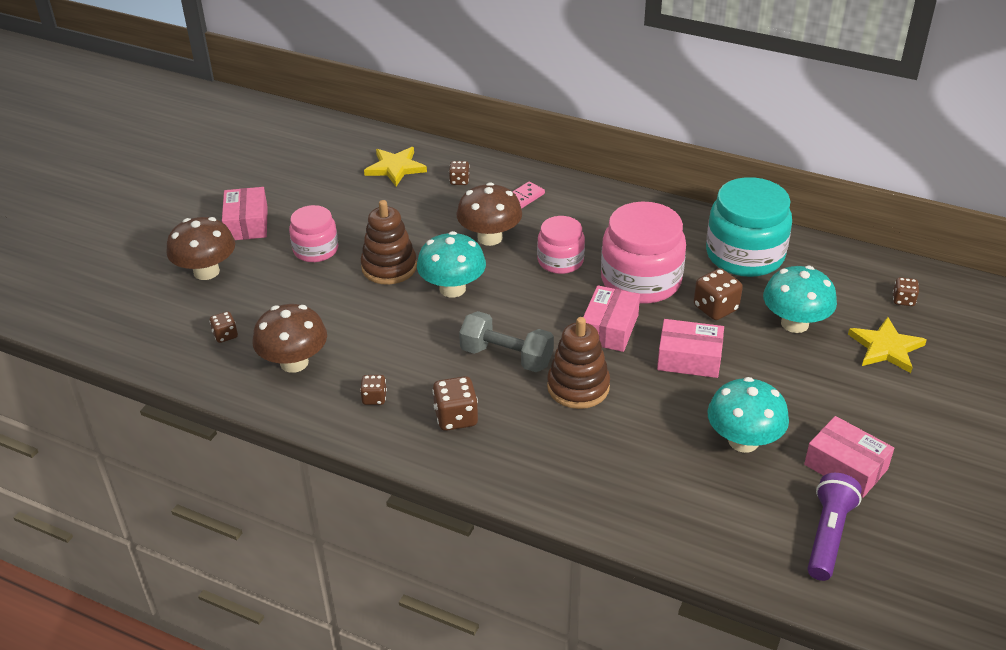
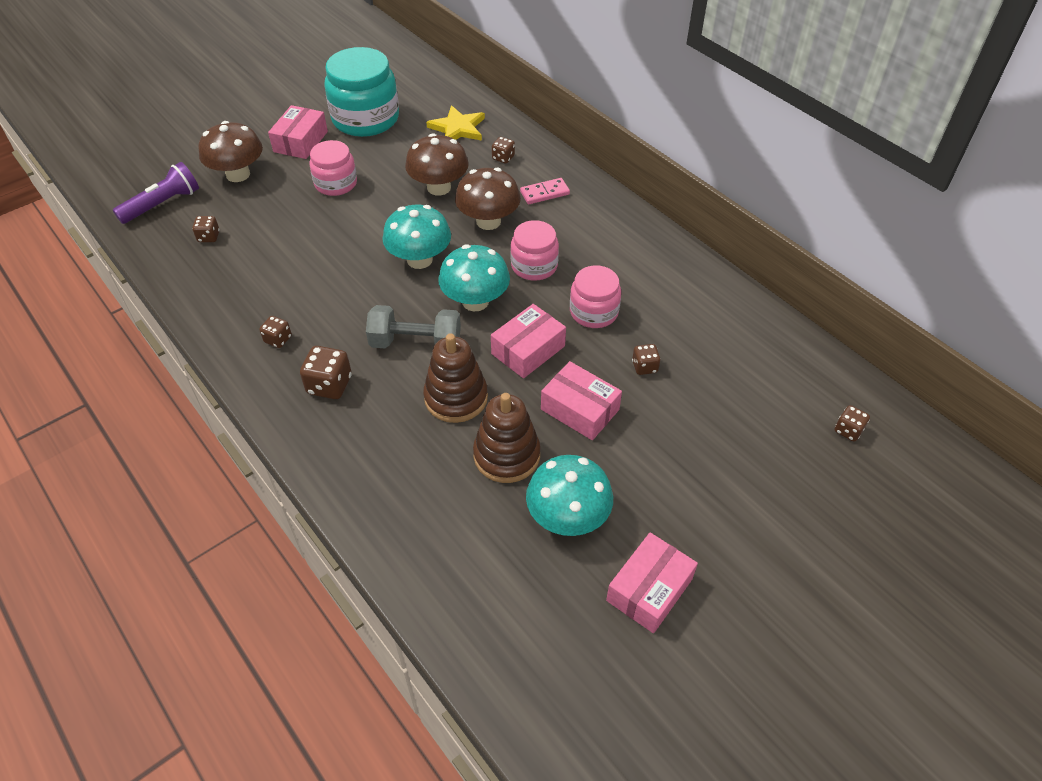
camera: 25 degrees right, 10 degrees up
(294, 362) = (241, 281): brown mushroom -> brown mushroom (439, 187)
(389, 267) = (382, 220): brown stacking toy -> brown stacking toy (506, 455)
(506, 357) = (416, 343): grey dumbbell -> grey dumbbell turned 45 degrees counterclockwise
(641, 280) = (594, 312): pink jar -> pink jar, size x0.59
(715, 308) = (644, 367): brown dice -> brown dice, size x0.60
(745, 255) = (715, 321): turquoise jar -> turquoise jar (365, 119)
(794, 323) = (712, 413): turquoise mushroom -> turquoise mushroom (475, 301)
(828, 535) = (576, 656): purple flashlight -> purple flashlight (163, 204)
(845, 467) = (649, 590): pink box -> pink box turned 60 degrees clockwise
(886, 348) = (789, 476): yellow star -> none

